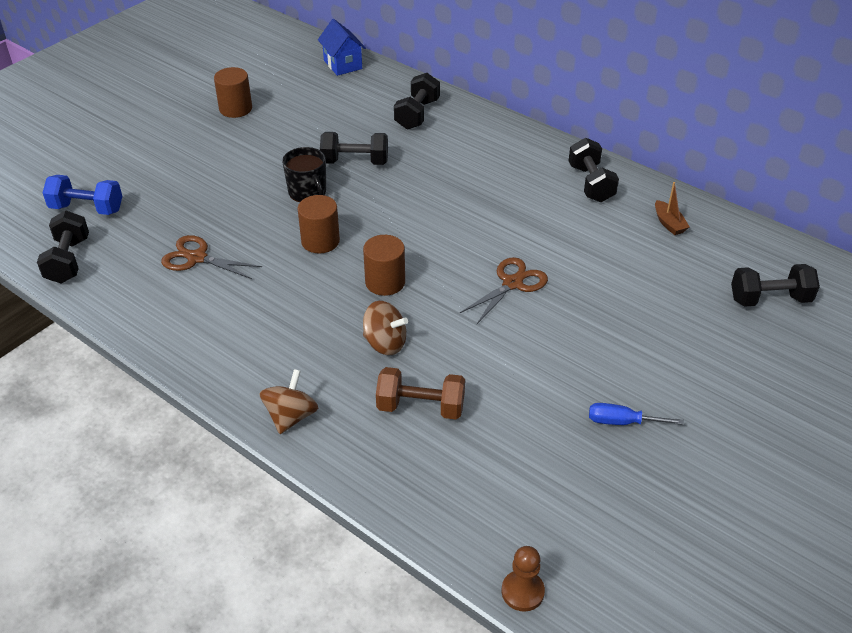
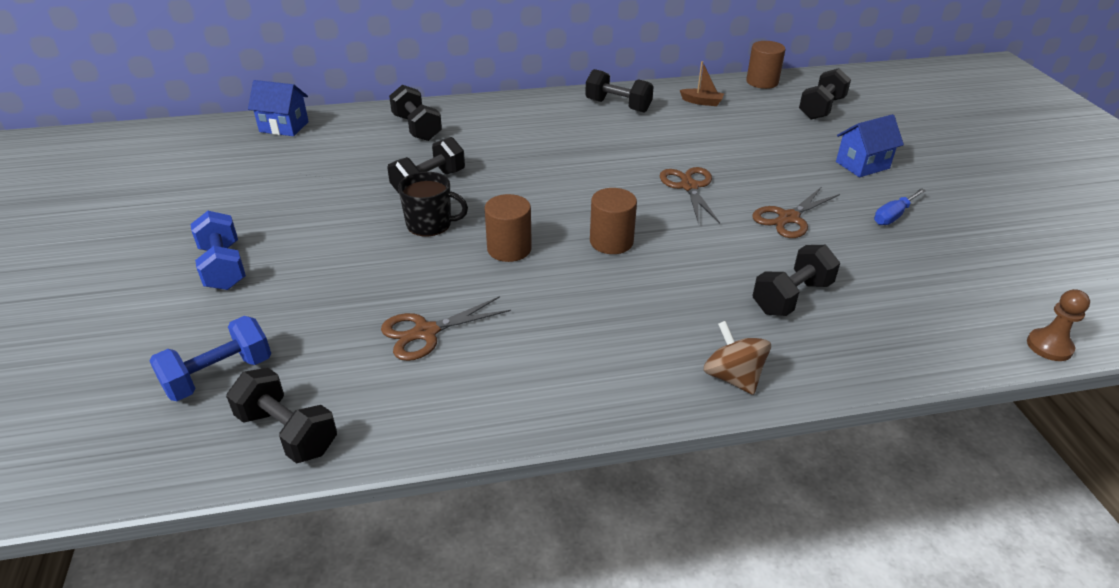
camera: 50 degrees left, 5 degrees down
(174, 146) = (223, 267): none -> blue dumbbell
(235, 109) = (236, 205): brown cylinder -> brown cylinder (762, 82)
(385, 343) = (690, 278): brown spinning top -> none
(420, 407) = (791, 297): brown dumbbell -> black dumbbell
(535, 359) = (788, 218): none -> brown scissors
(691, 368) = (862, 165): none -> blue house

